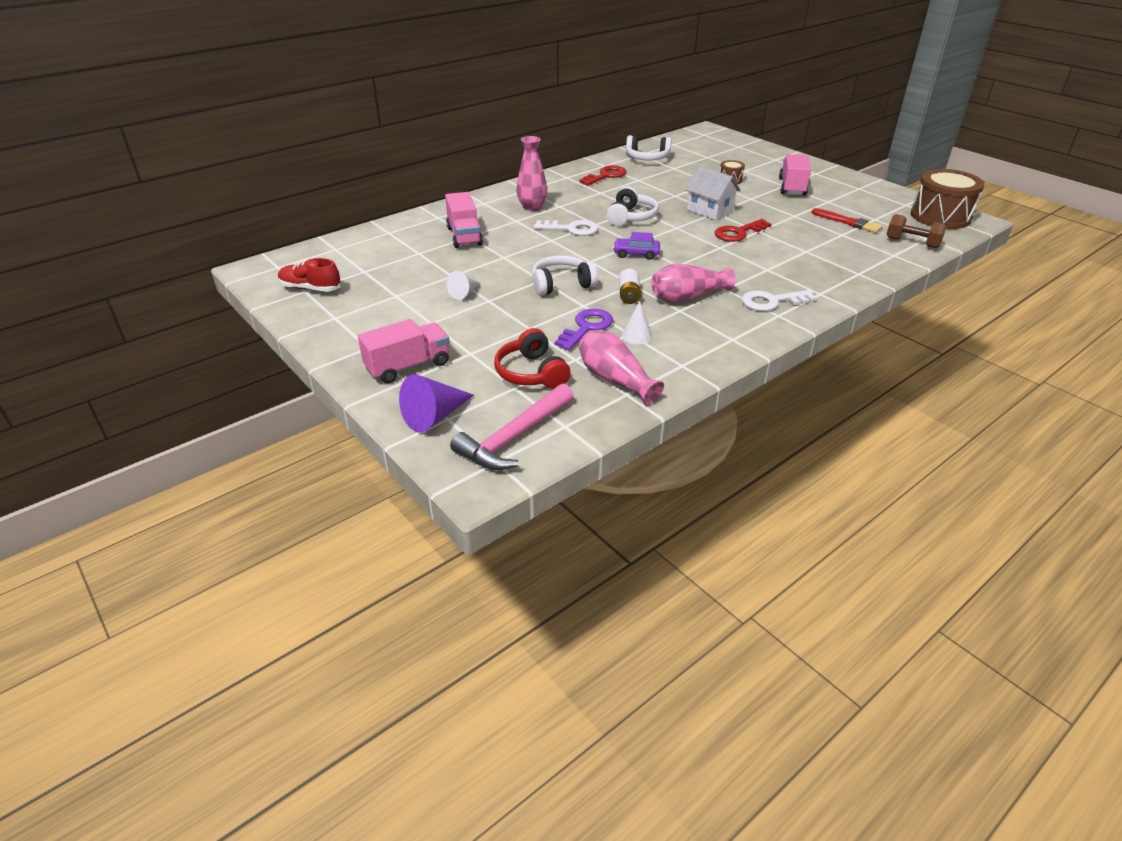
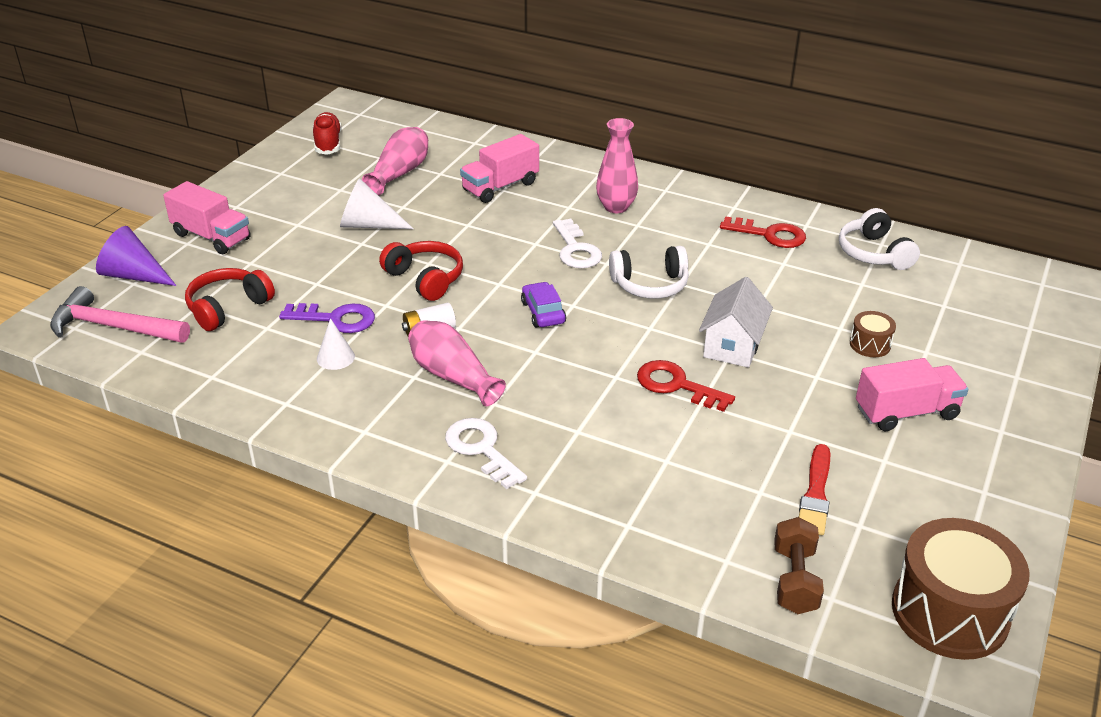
camera: 65 degrees right, 0 degrees up
(464, 293) = (368, 225): white cone -> white cone, size x1.60
(562, 285) = (425, 279): white headphones -> red headphones
(615, 379) = (236, 363): pink vase -> pink vase (399, 173)

